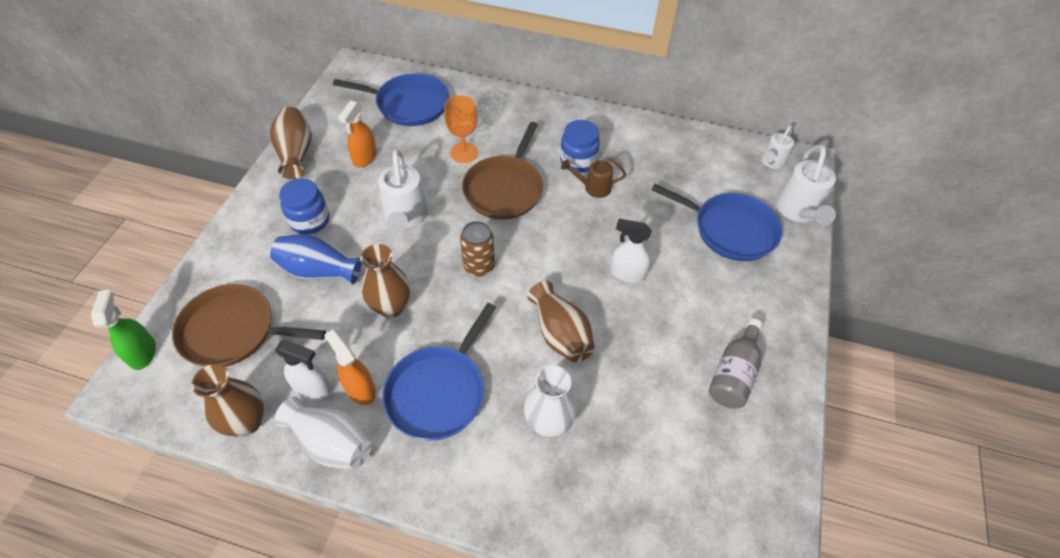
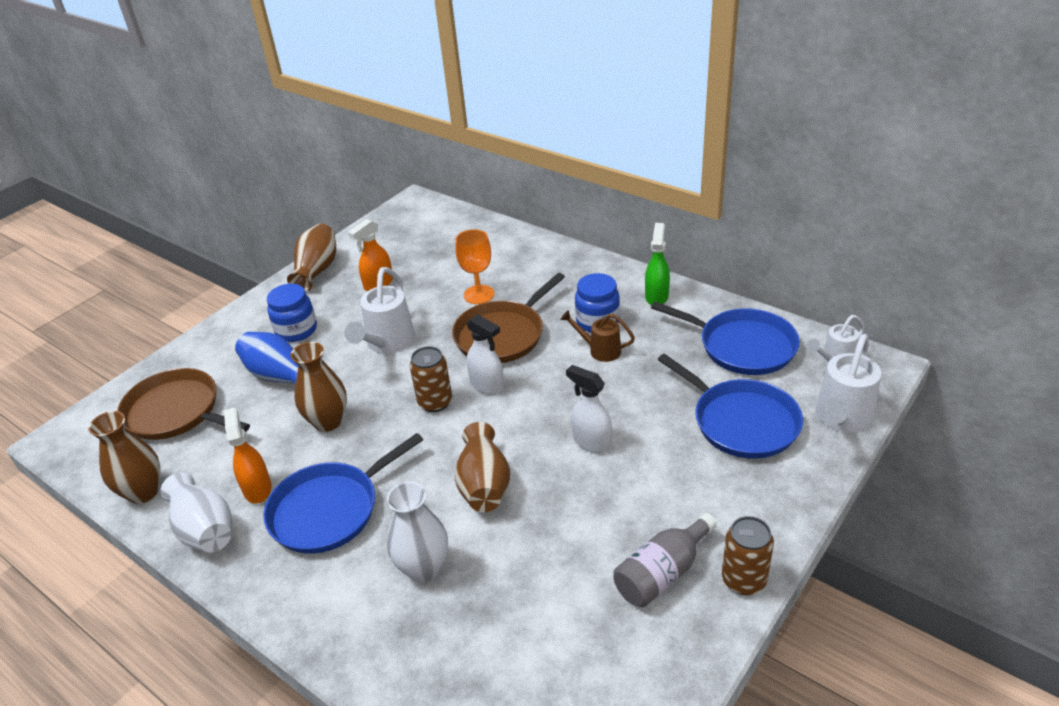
camera: 25 degrees right, 15 degrees down
(143, 353) = (93, 413): green spray bottle -> green spray bottle (656, 296)
(313, 389) = (216, 478): white spray bottle -> white spray bottle (487, 385)
(409, 104) = (448, 242): blue pan -> blue pan (742, 346)
(792, 363) = (743, 580): none -> brown can

